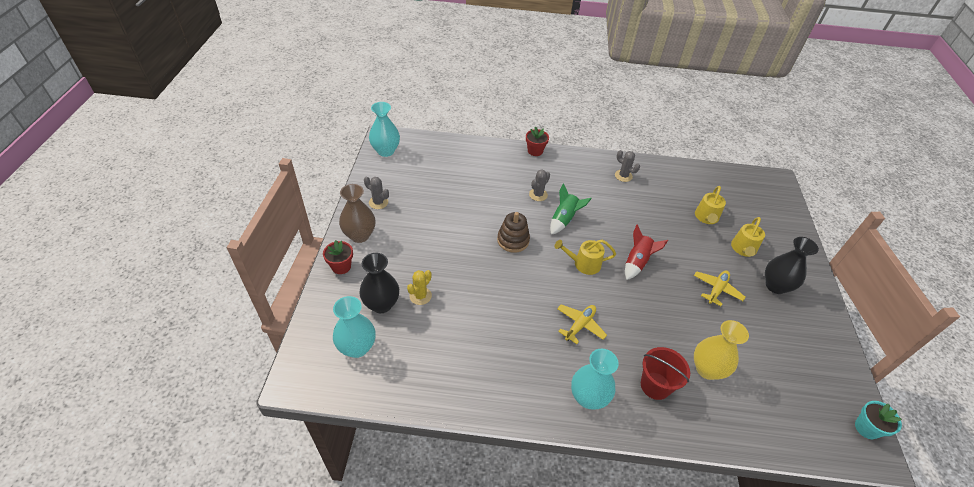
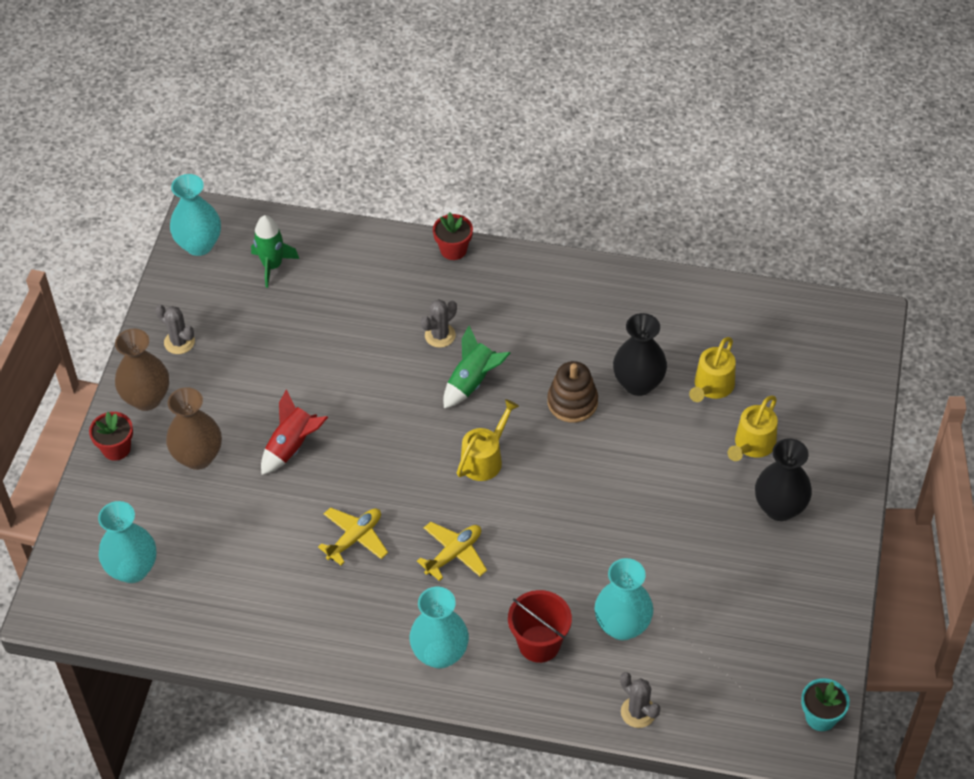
camera: 10 degrees right, 5 degrees up
(381, 304) = (171, 509): black vase -> black vase (638, 383)
(397, 270) = (198, 457): none -> brown vase
(420, 296) = (228, 499): yellow cactus -> none
(431, 161) = (272, 266): none -> green rocket
(513, 240) = (382, 415): brown stacking toy -> brown stacking toy (572, 402)
(583, 264) = (484, 459): yellow watering can -> yellow watering can turned 120 degrees clockwise
(623, 176) = (595, 303): grey cactus -> grey cactus (638, 712)
(637, 262) = (570, 460): red rocket -> red rocket (292, 447)
(707, 369) = (622, 626): yellow vase -> turquoise vase
(716, 290) = (682, 510): yellow plane -> yellow plane (355, 538)

